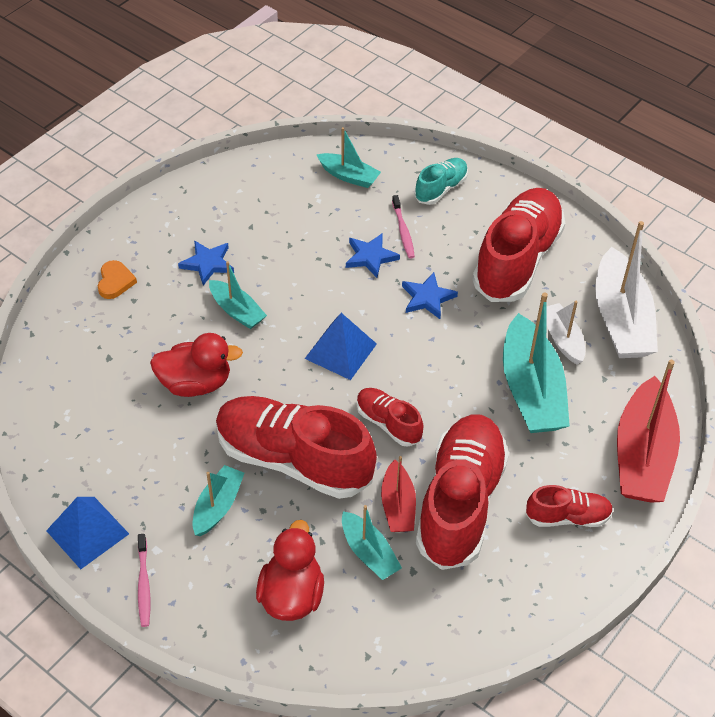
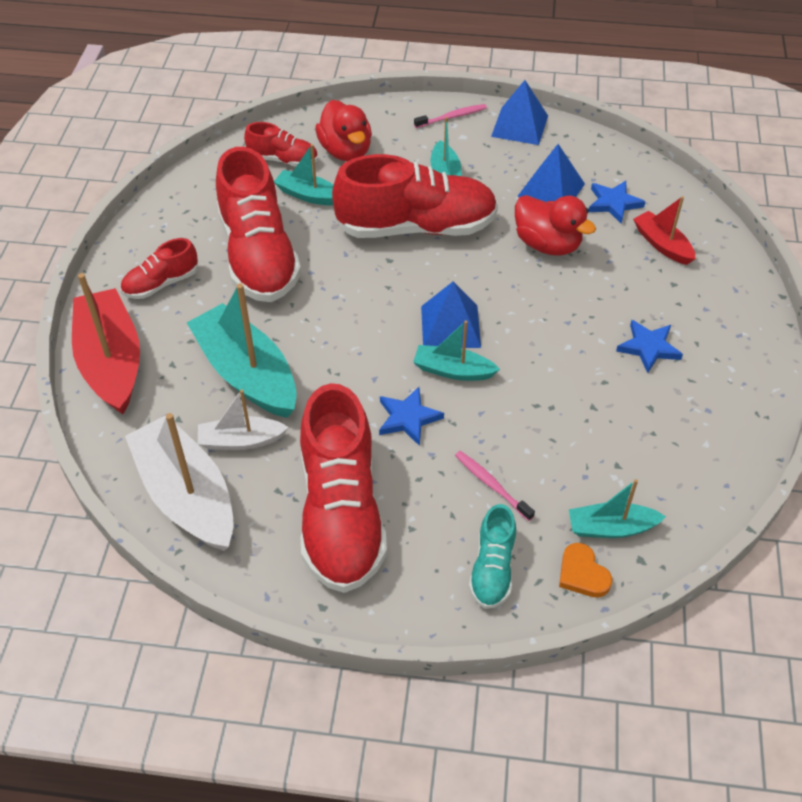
camera: 150 degrees right, 0 degrees up
(115, 282) = (708, 291): orange heart -> orange heart (582, 574)
(136, 437) = (551, 190): none -> blue pyramid
(144, 584) = (451, 117): pink toothbrush -> pink toothbrush turned 105 degrees clockwise
(195, 383) = (547, 244): red duck -> red duck turned 105 degrees counterclockwise
(237, 311) = (576, 317): turquoise boat -> turquoise boat (453, 370)
(370, 257) = (500, 435): blue star -> blue star (613, 203)
(388, 423) = (360, 286): red shoe -> red shoe (283, 160)
(398, 505) = (308, 233): red boat -> red boat (662, 245)
(562, 339) = (241, 441): white boat -> white boat turned 135 degrees clockwise

